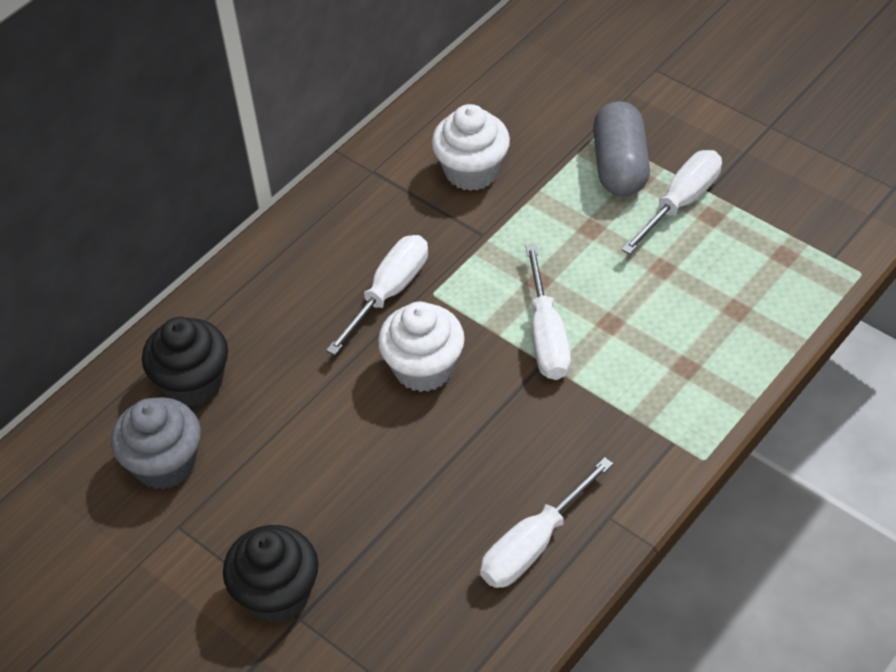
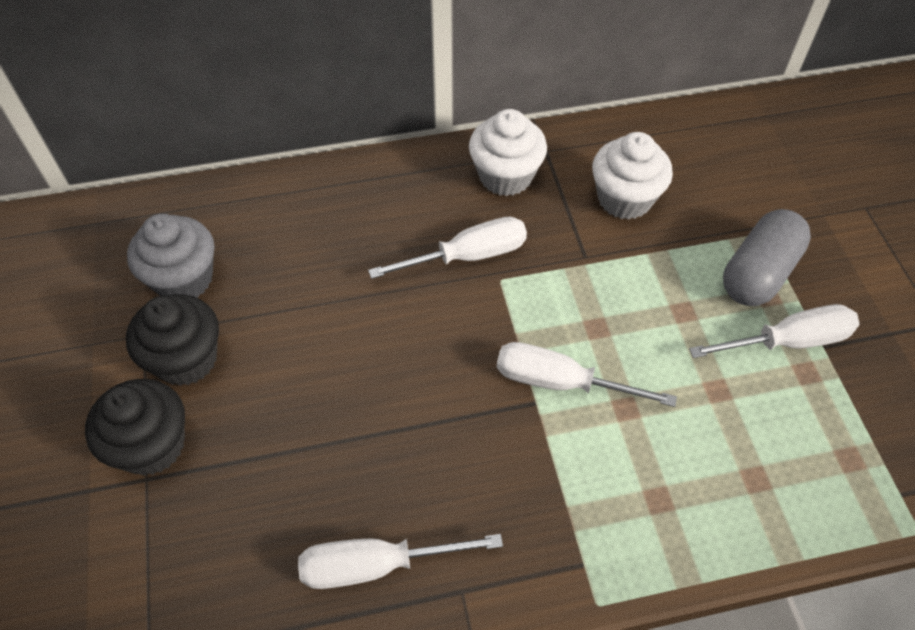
camera: 35 degrees right, 5 degrees up
(193, 383) = (262, 230): black cupcake -> black cupcake (186, 359)
(424, 368) = (435, 338): white cupcake -> white cupcake (505, 176)
(546, 336) = (559, 382): white screwdriver -> white screwdriver turned 75 degrees clockwise

